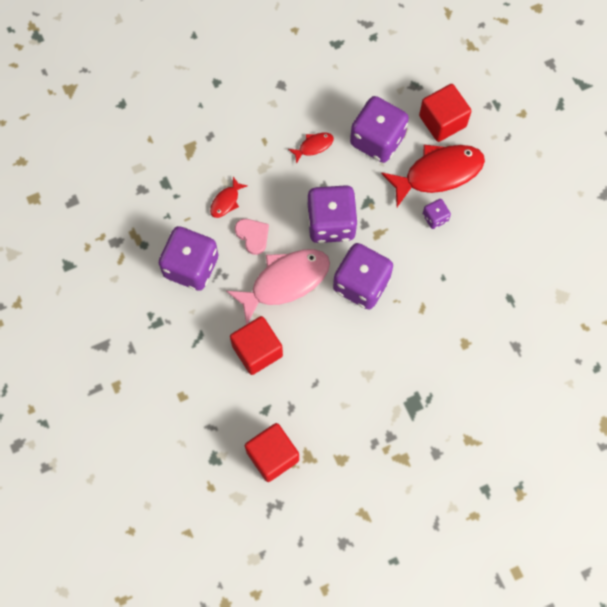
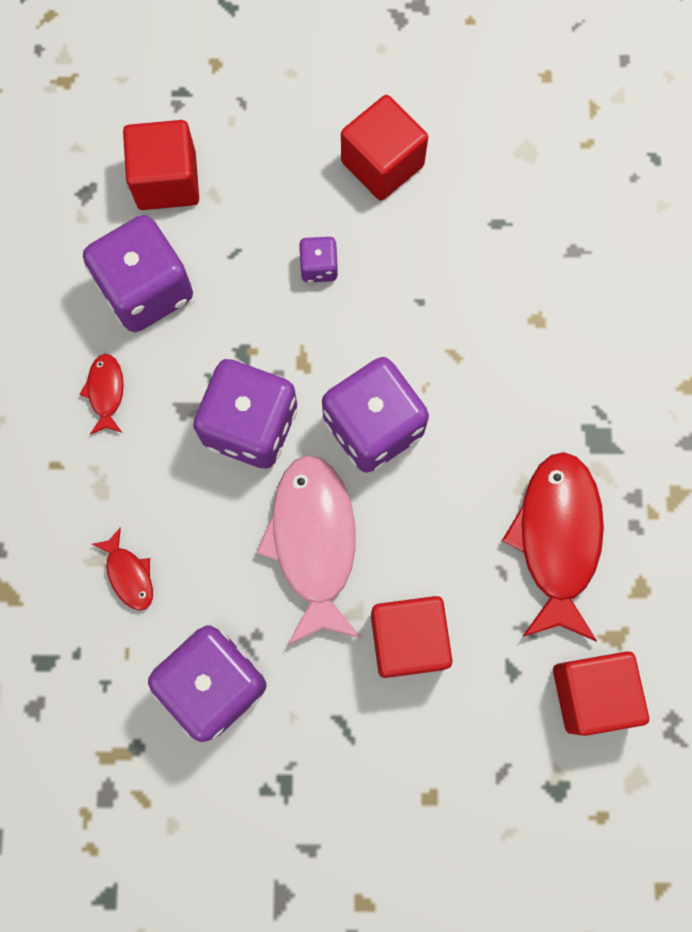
camera: 65 degrees left, 5 degrees up
(253, 236) = (210, 558): pink heart -> none
(438, 173) = (249, 227): red fish -> red fish (557, 539)
(511, 224) = (382, 164): none -> red cube

